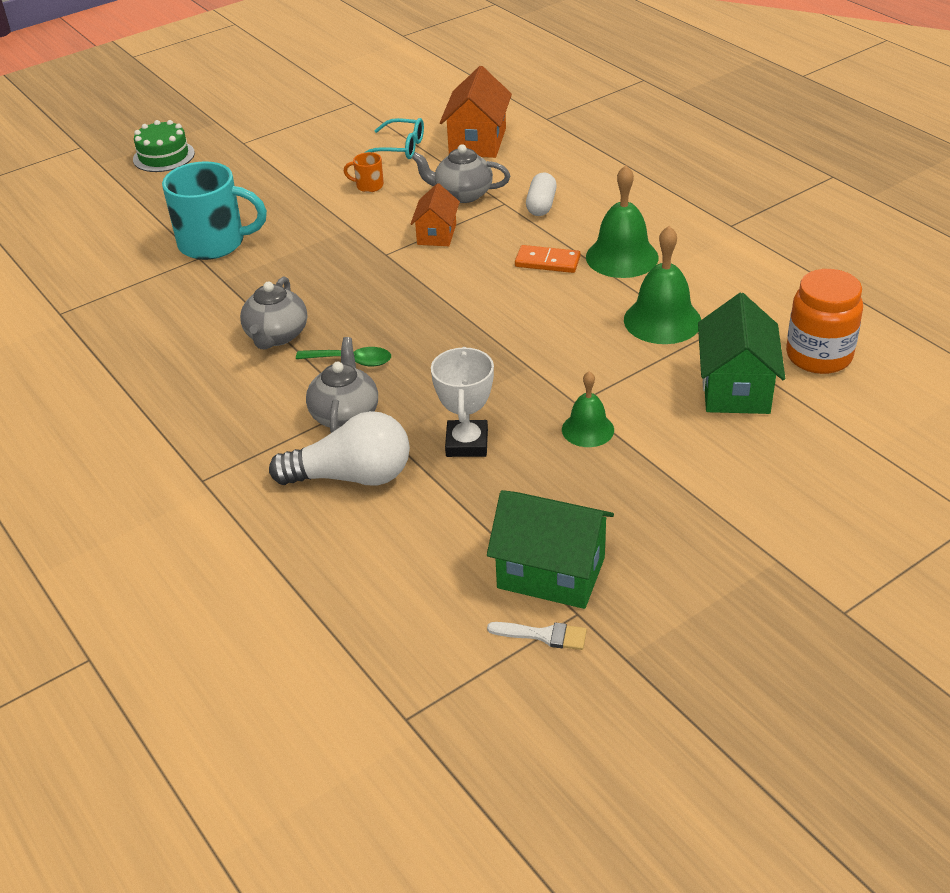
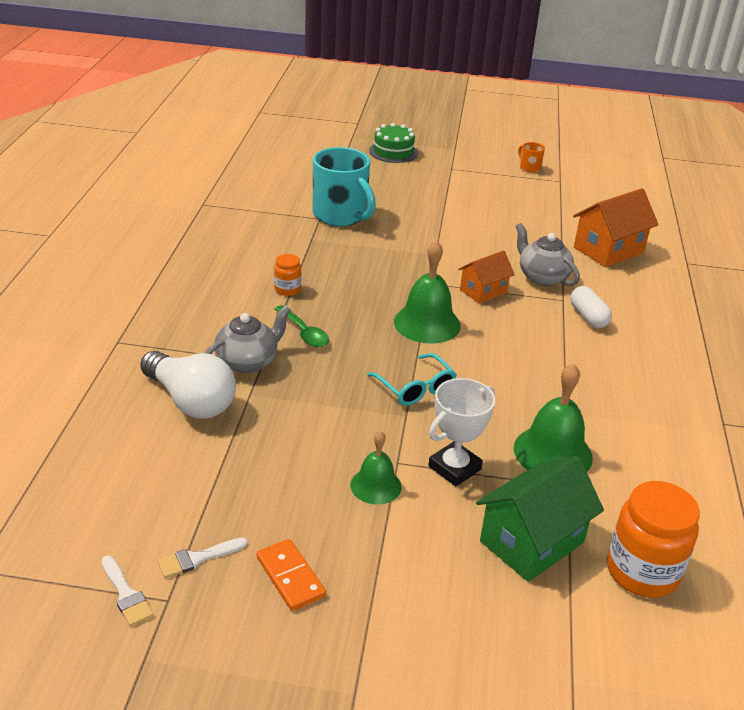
camera: 40 degrees right, 5 degrees down
(276, 336) = (287, 289): grey teapot -> orange jar
(368, 186) = (487, 236): orange mug -> orange mug (529, 168)
(400, 148) = (546, 224): turquoise glasses -> turquoise glasses (415, 388)
(467, 443) = (286, 433): white trophy -> white trophy (454, 468)
(541, 205) = (588, 317): white capsule -> white capsule turned 75 degrees counterclockwise
(547, 262) = (531, 356): orange domino -> orange domino (290, 577)
(551, 573) = (197, 558): green house -> white brush
(622, 257) = (593, 388): green bell -> green bell (427, 323)

